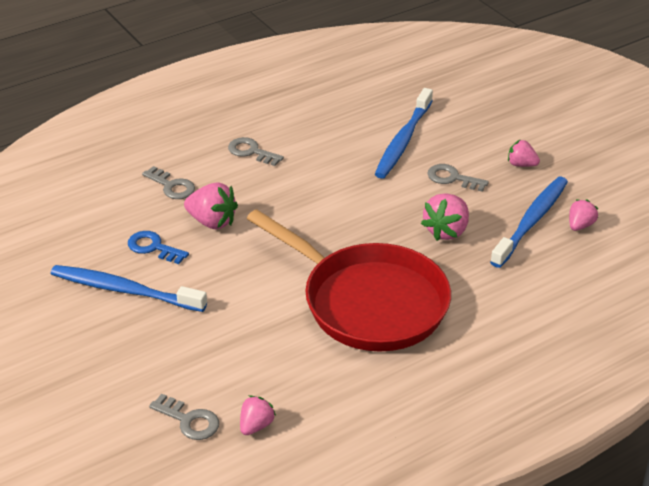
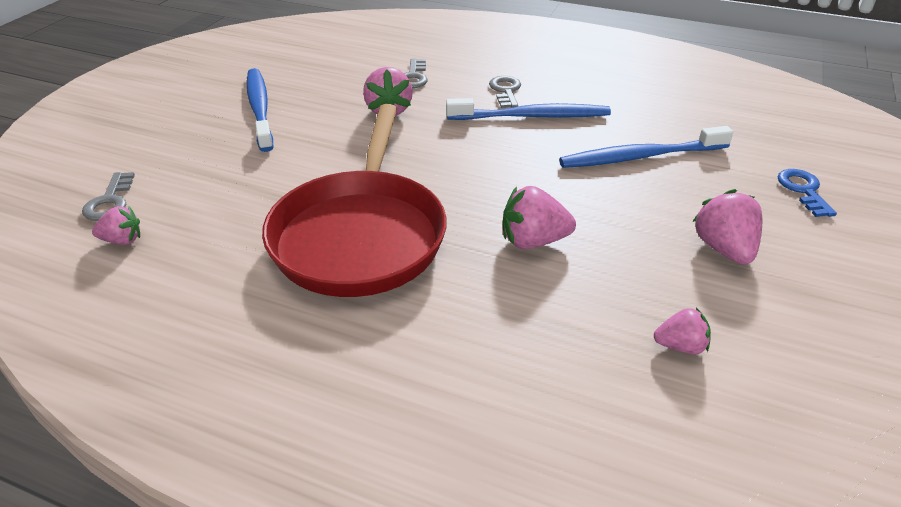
camera: 55 degrees right, 0 degrees up
(153, 247) = (326, 99): blue key -> blue key (803, 190)
(452, 178) = (626, 210): grey key -> none
(521, 164) = (723, 249): pink strawberry -> pink strawberry, size x1.61
(531, 221) = (632, 299): blue toothbrush -> blue toothbrush (532, 116)

